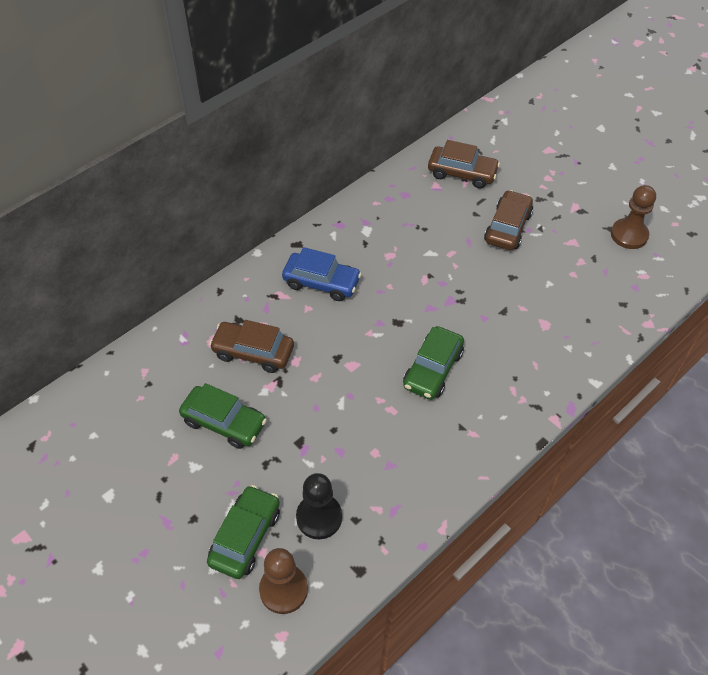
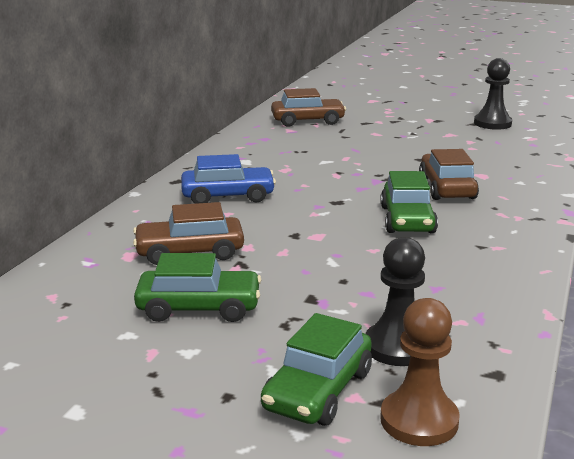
camera: 25 degrees left, 30 degrees down
(245, 537) = (318, 390): green car -> green car turned 150 degrees counterclockwise
(507, 227) = (383, 137): brown car -> brown car (447, 188)
(629, 235) = (492, 123): brown pawn -> black pawn

